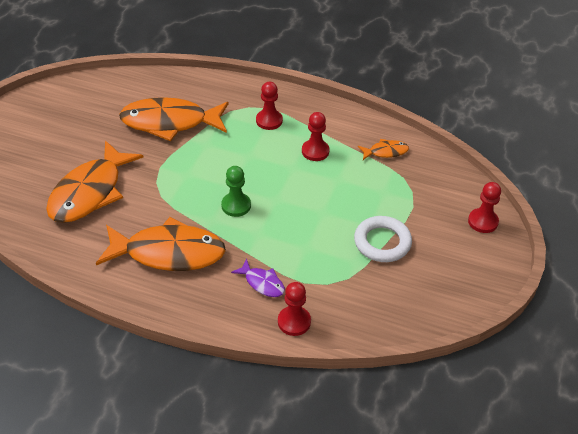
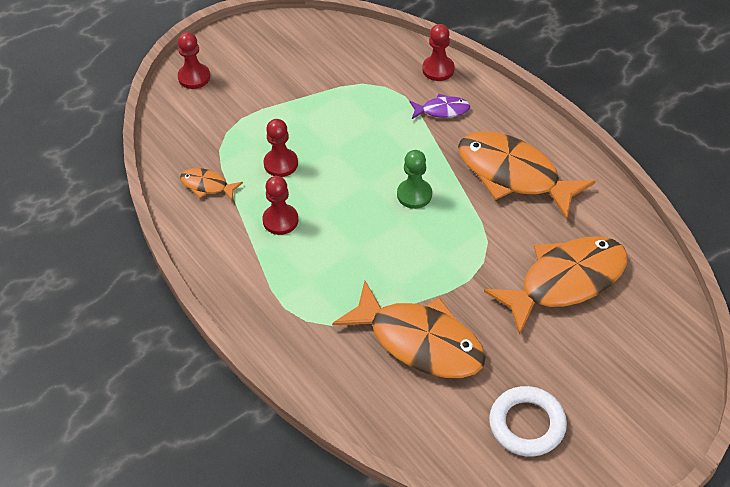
camera: 145 degrees left, 5 degrees up
(262, 283) = (442, 110): purple fish -> purple fish turned 105 degrees clockwise
(269, 121) = (298, 286): red pawn -> red pawn (281, 164)
(382, 242) = (303, 98): white ring -> white ring (527, 424)

